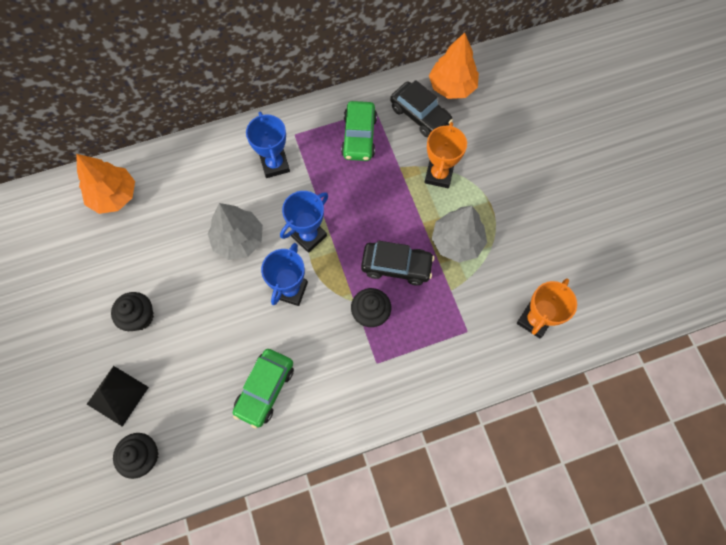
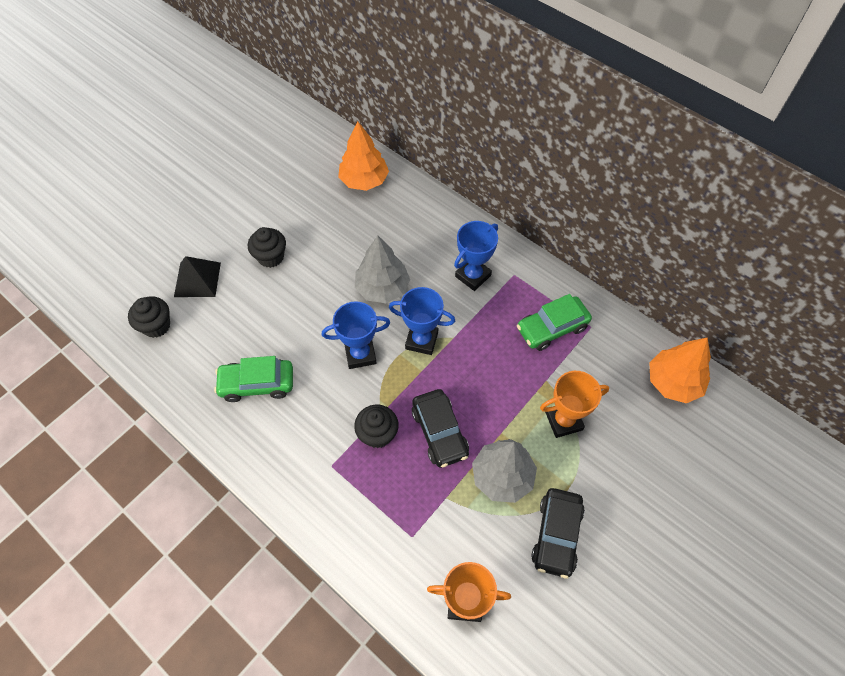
camera: 60 degrees right, 10 degrees down
(420, 115) = (617, 369): black car -> black car (556, 535)

